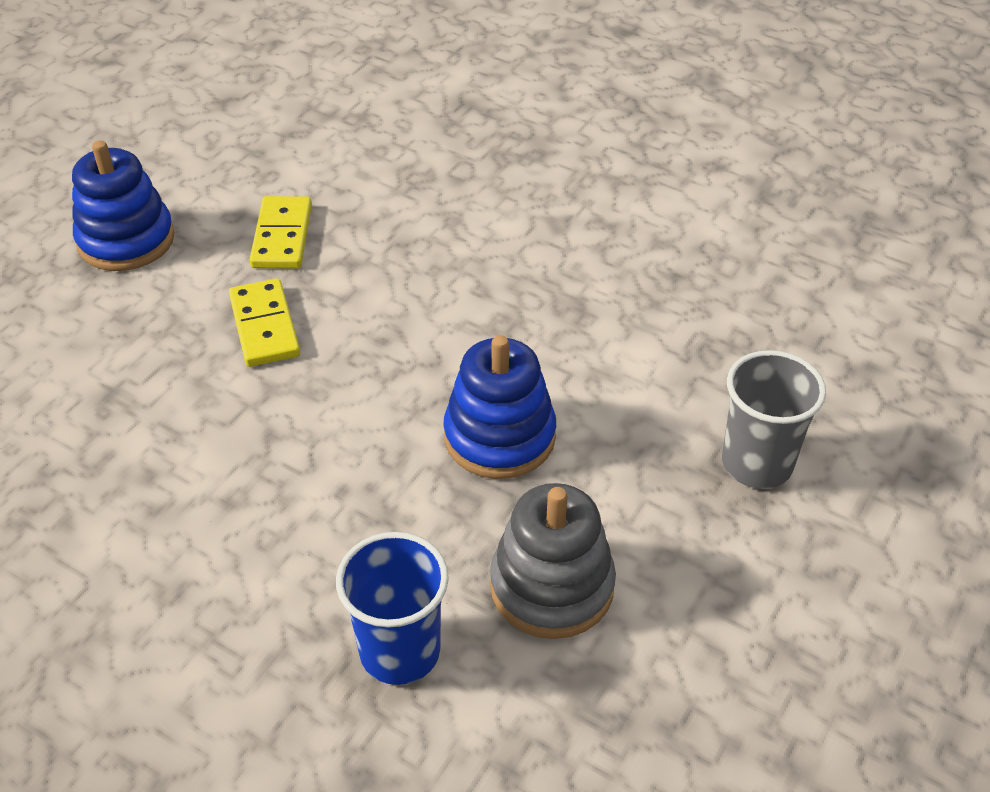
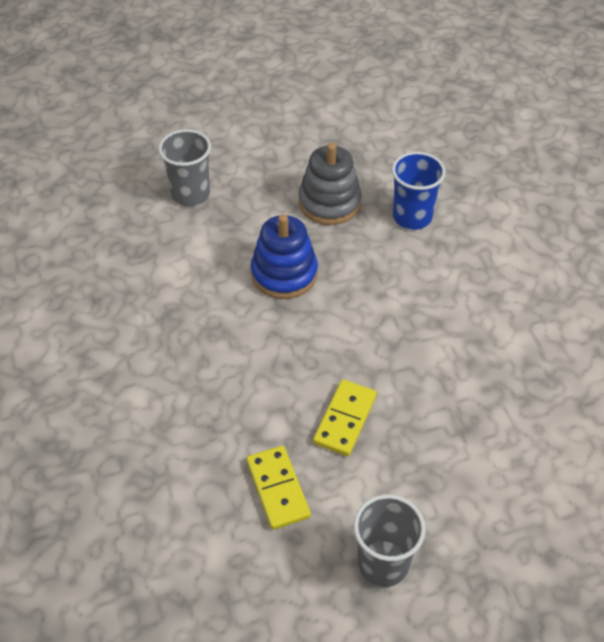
camera: 140 degrees left, 5 degrees up
(126, 240) = (383, 563): blue stacking toy -> grey cup
(282, 236) = (278, 489): yellow domino -> yellow domino turned 60 degrees counterclockwise

